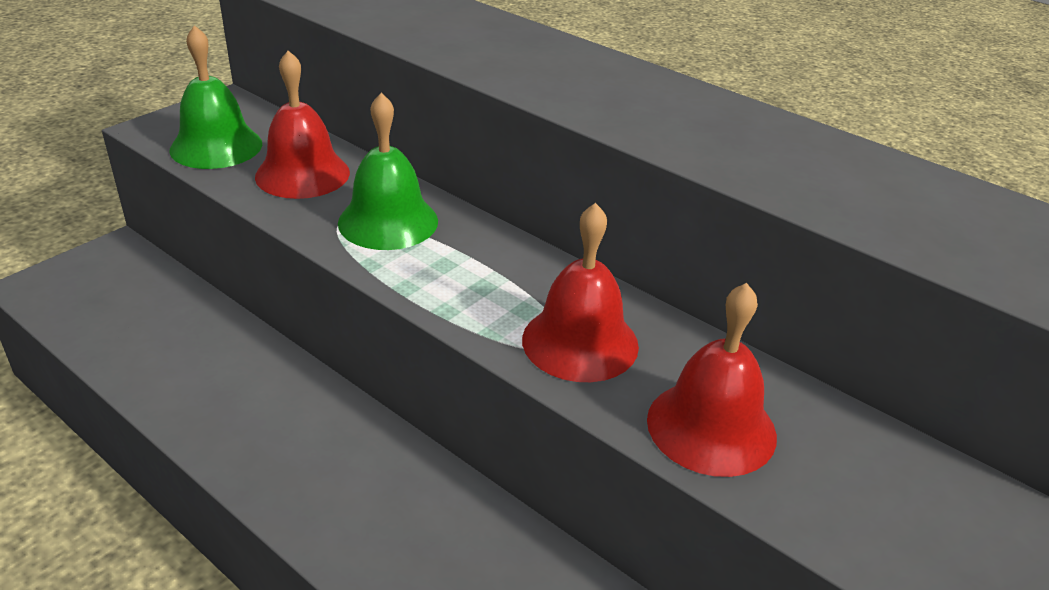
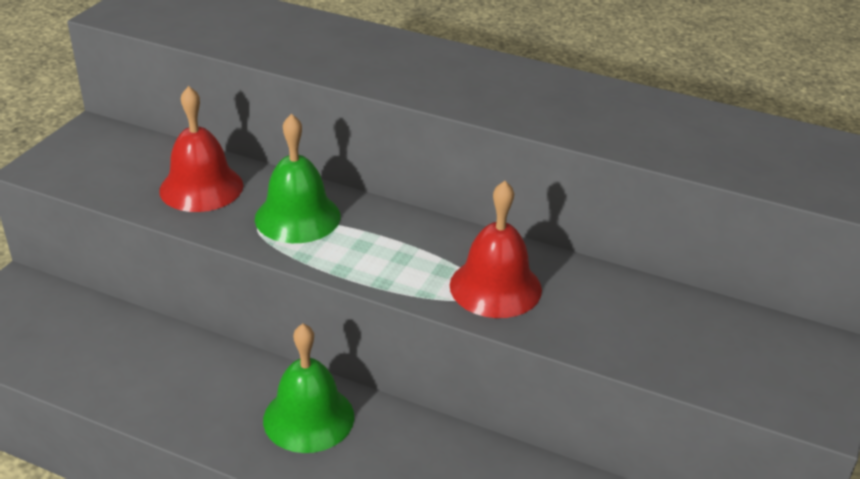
camera: 15 degrees left, 0 degrees up
(216, 146) = (108, 175): green bell -> green bell (308, 418)
(711, 427) = (614, 331): red bell -> none

